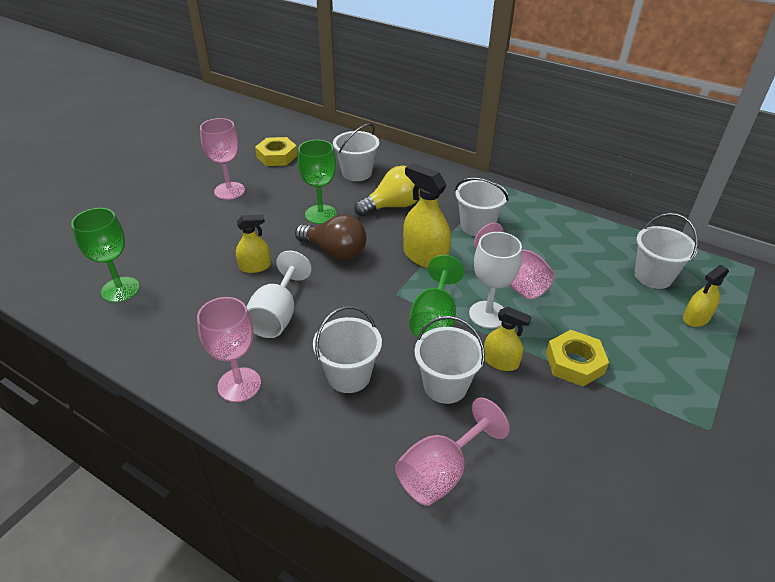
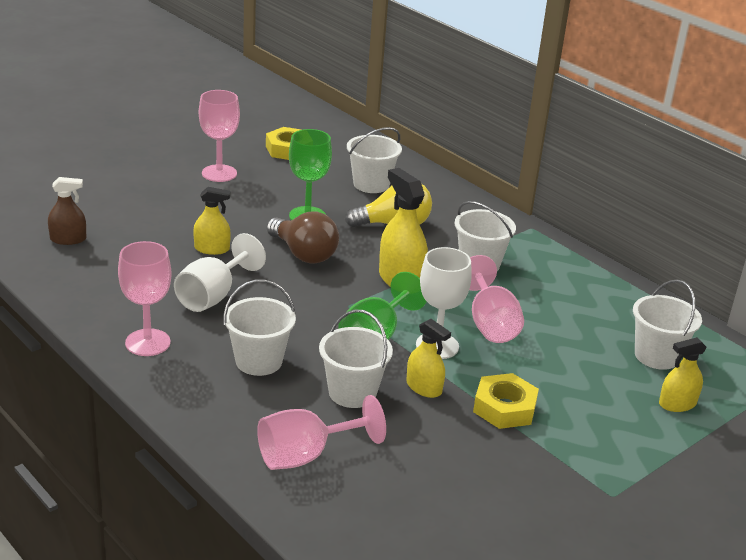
camera: 15 degrees right, 10 degrees down
(120, 289) = (68, 239): green goblet -> brown spray bottle

